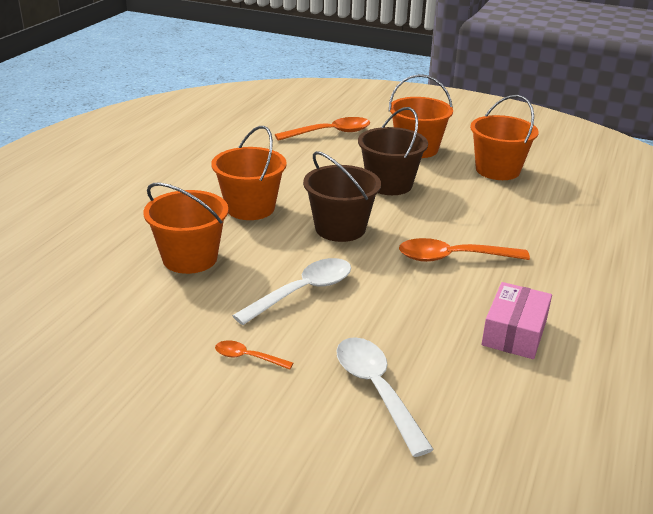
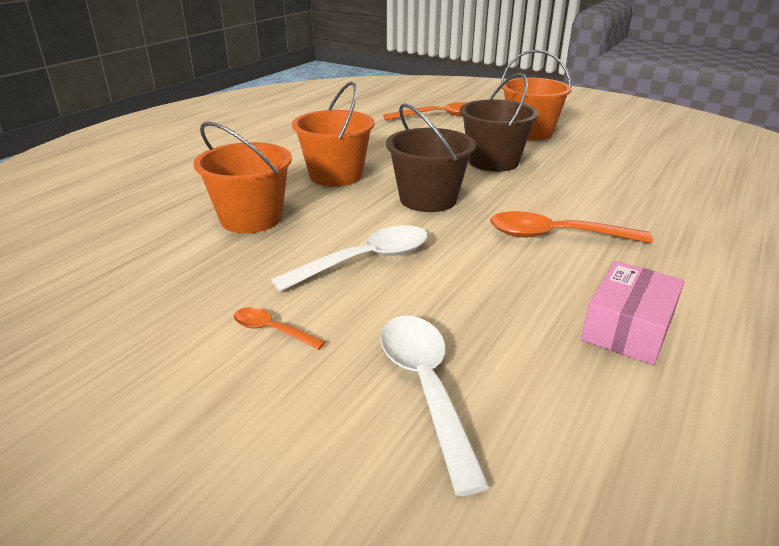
camera: 10 degrees right, 0 degrees up
(497, 170) = (617, 154): orange bucket -> none

